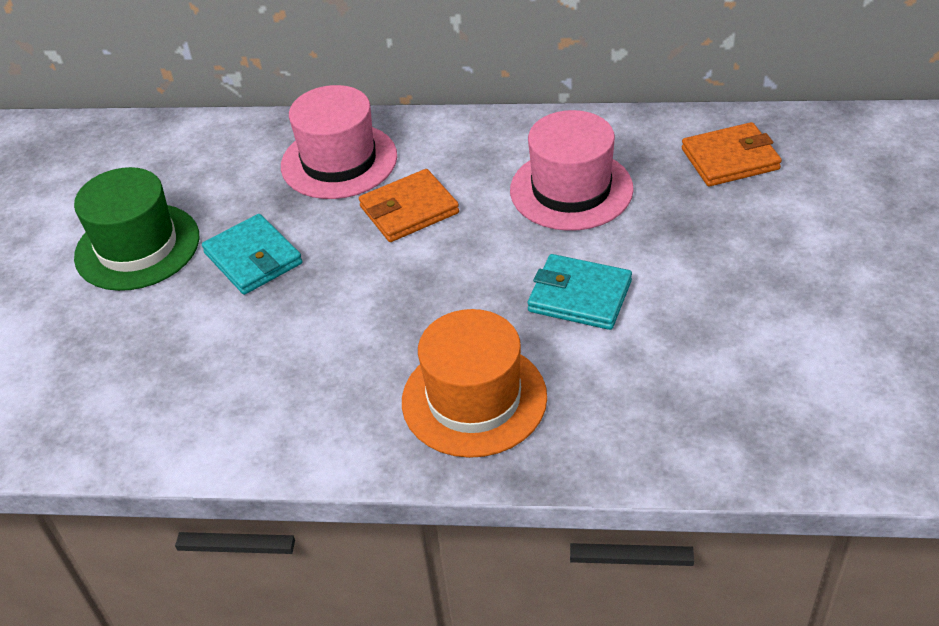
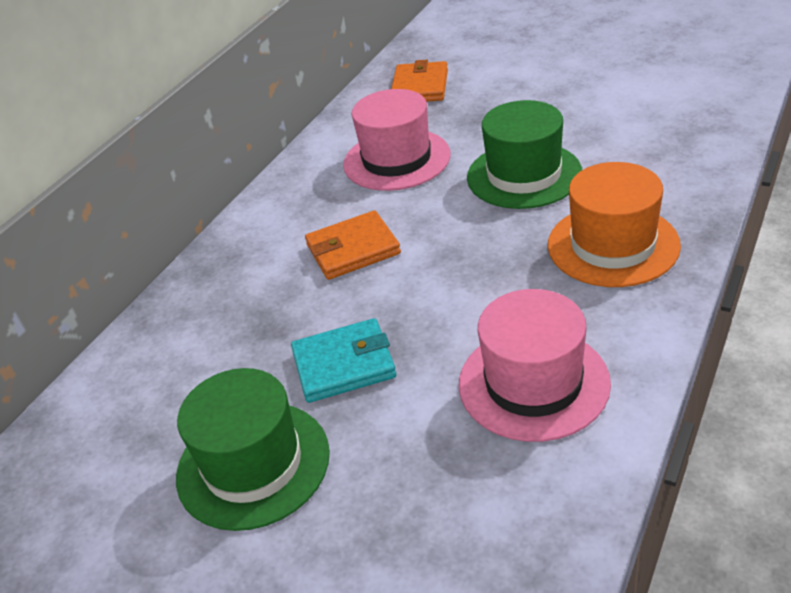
camera: 65 degrees left, 5 degrees down
(339, 161) = (244, 285): pink hat -> pink hat (533, 383)
(409, 210) = (353, 249): orange wallet -> orange wallet turned 75 degrees clockwise
(579, 296) = (524, 175): turquoise wallet -> green hat

